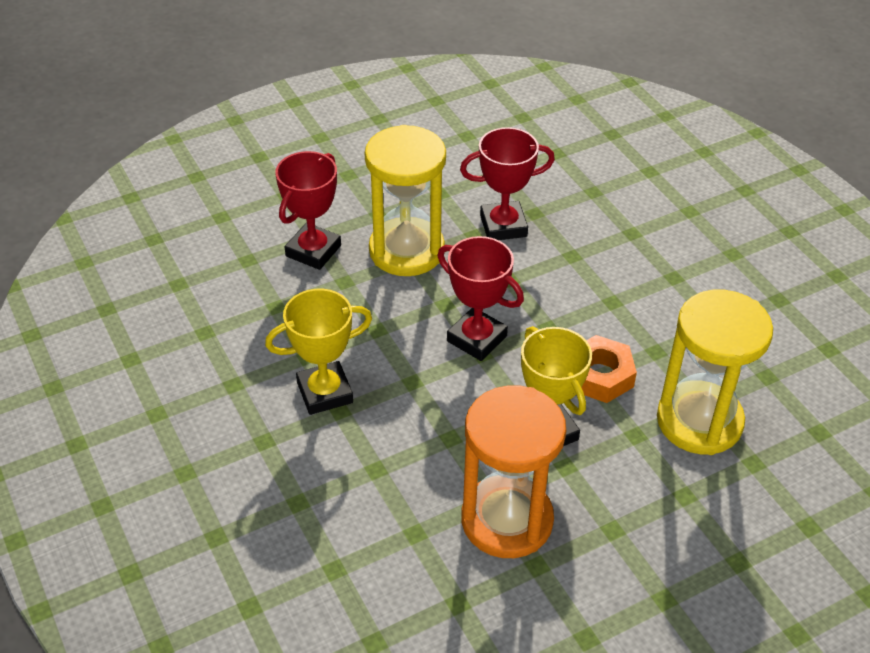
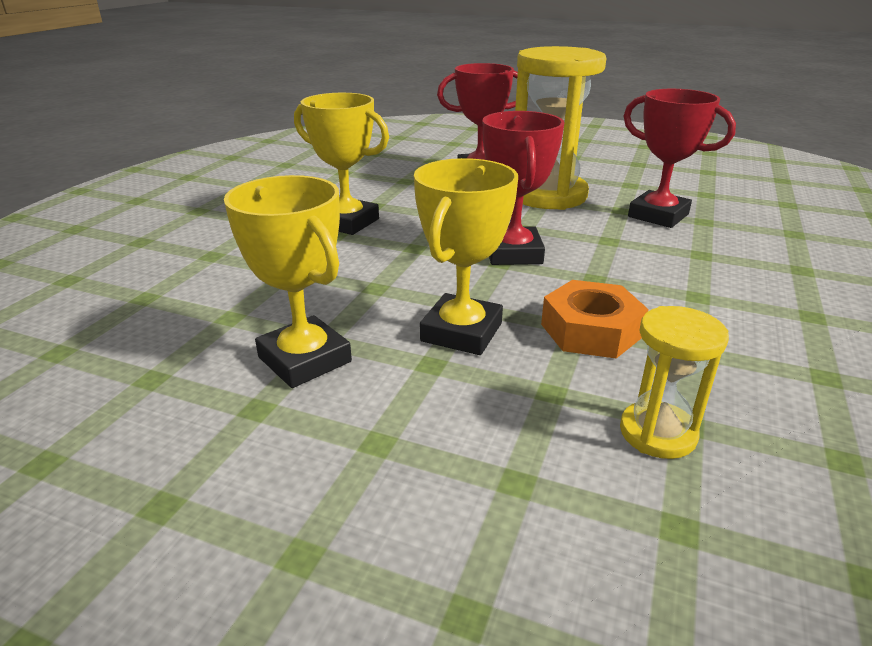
camera: 50 degrees right, 15 degrees down
(507, 520) = (304, 359): orange hourglass -> yellow trophy
(699, 421) = (657, 433): yellow hourglass -> yellow hourglass, size x0.50

